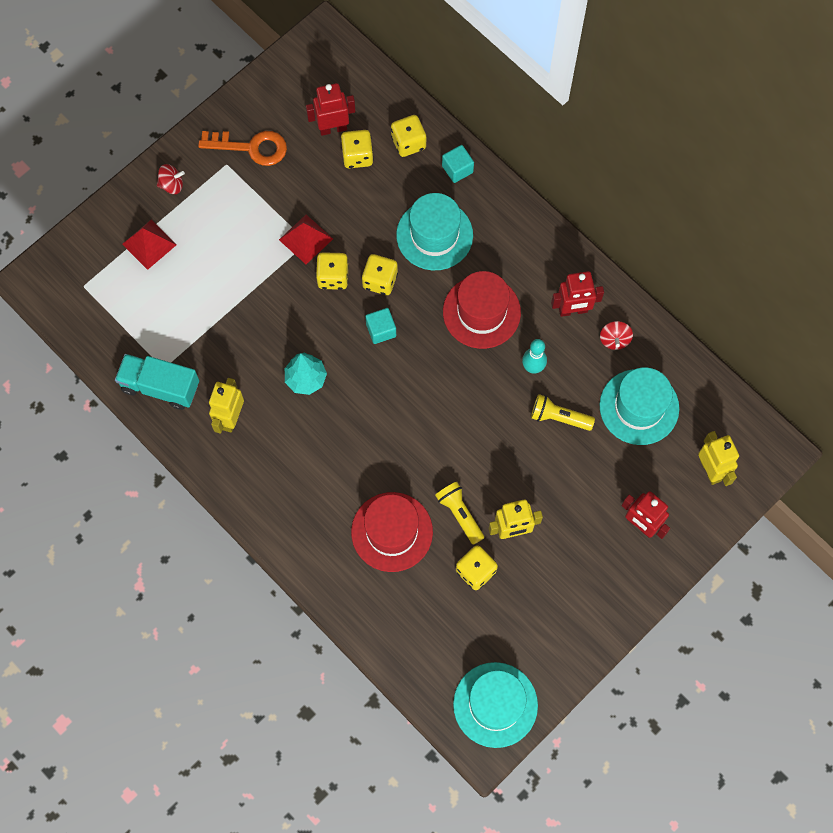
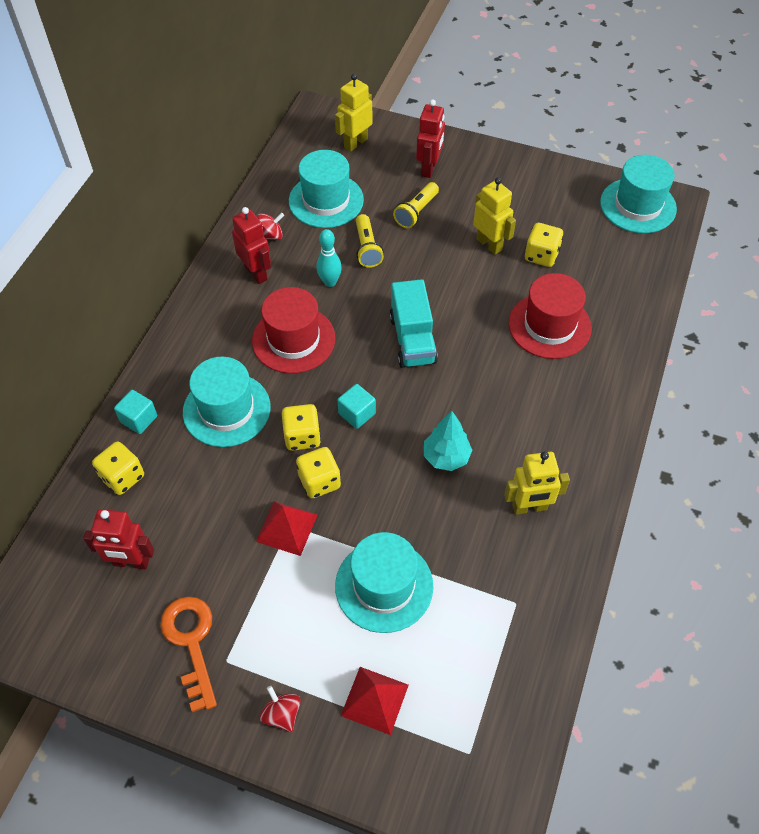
camera: 115 degrees left, 15 degrees down
(160, 386) = (539, 595): turquoise truck -> turquoise truck (412, 339)
(225, 285) = (384, 586): none -> turquoise hat
(333, 128) = (131, 562): red robot -> red robot turned 45 degrees counterclockwise
(357, 156) = (159, 521): yellow dice -> none
(460, 514) = (499, 284): yellow flashlight -> yellow flashlight (416, 212)

